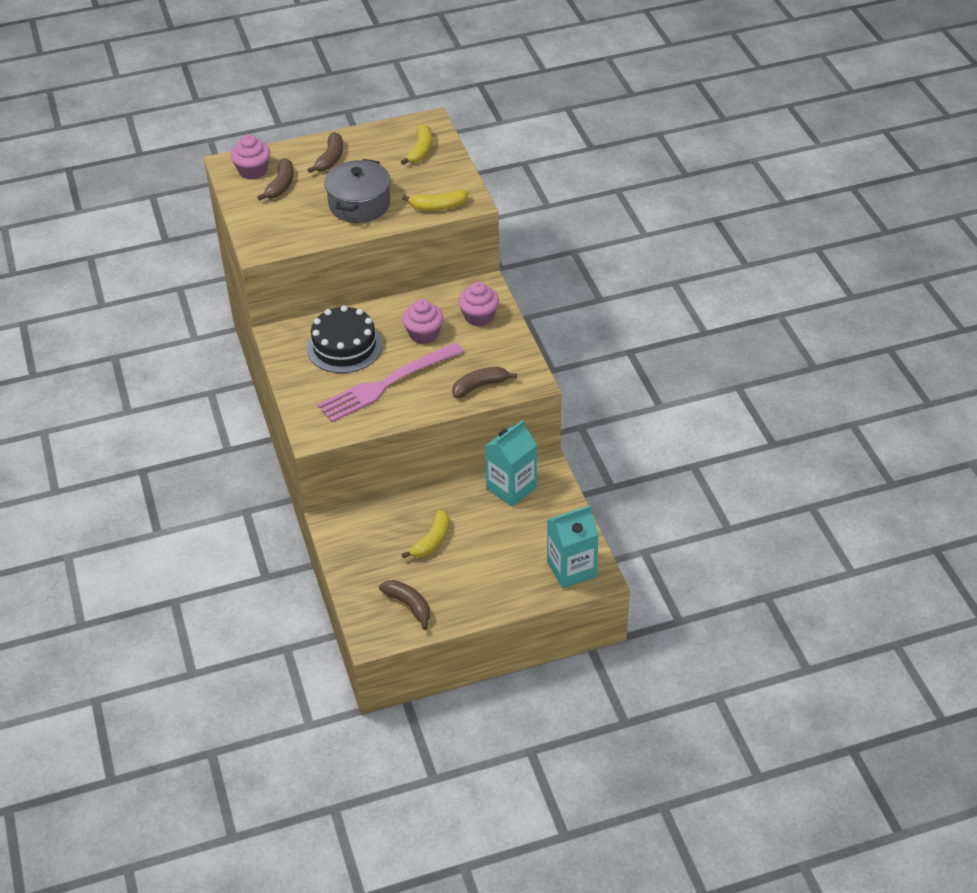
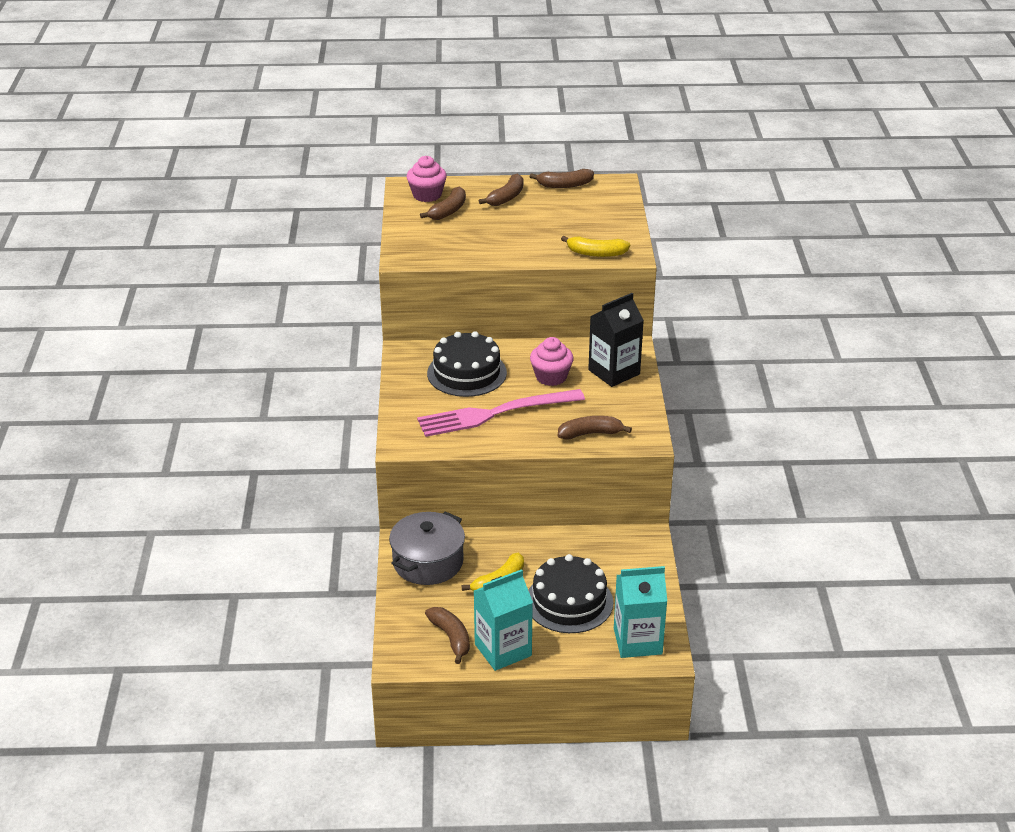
camera: 15 degrees right, 10 degrees down
(359, 204) = (518, 239): grey pot -> grey pot (428, 562)
(380, 134) = (564, 185): none -> brown banana
(420, 150) = (598, 204): yellow banana -> none
(479, 317) = (614, 372): pink cupcake -> black carton
(500, 546) = (569, 602): none -> black cake
(511, 488) = (602, 550): turquoise carton -> turquoise carton (503, 650)

